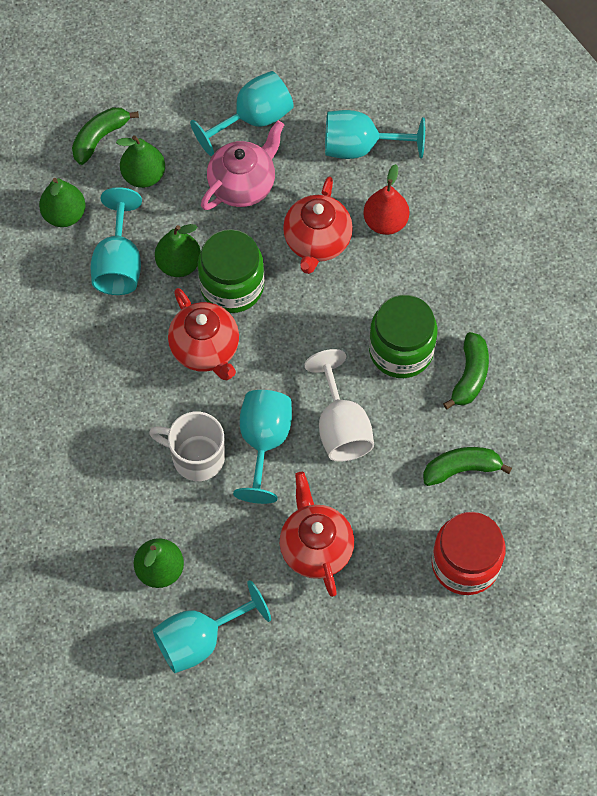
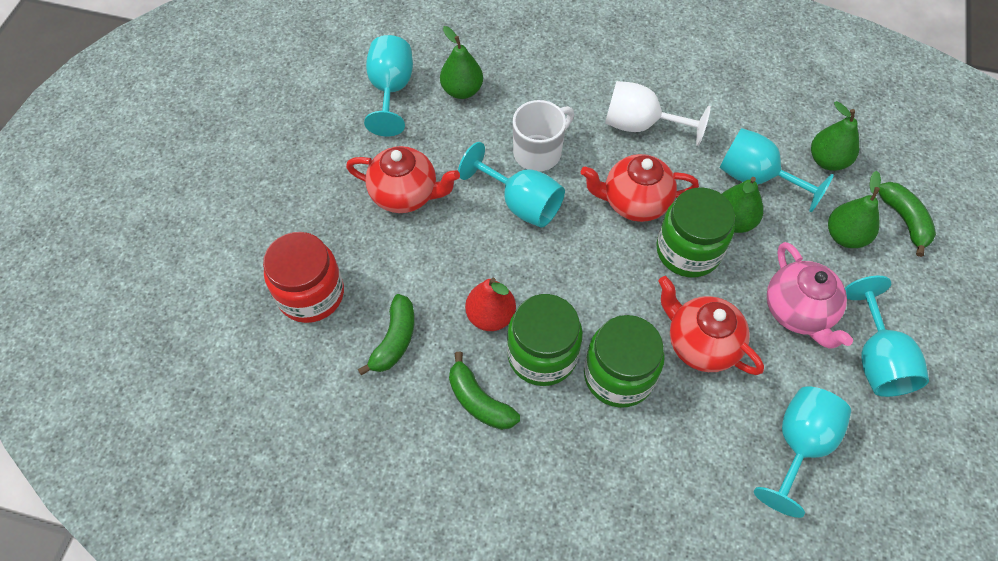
camera: 120 degrees right, 5 degrees down
(341, 427) = (498, 266): white goblet -> white goblet (640, 125)
(382, 287) = (618, 375): none -> green jar
(385, 222) = (693, 419): red pear -> red pear (490, 316)

